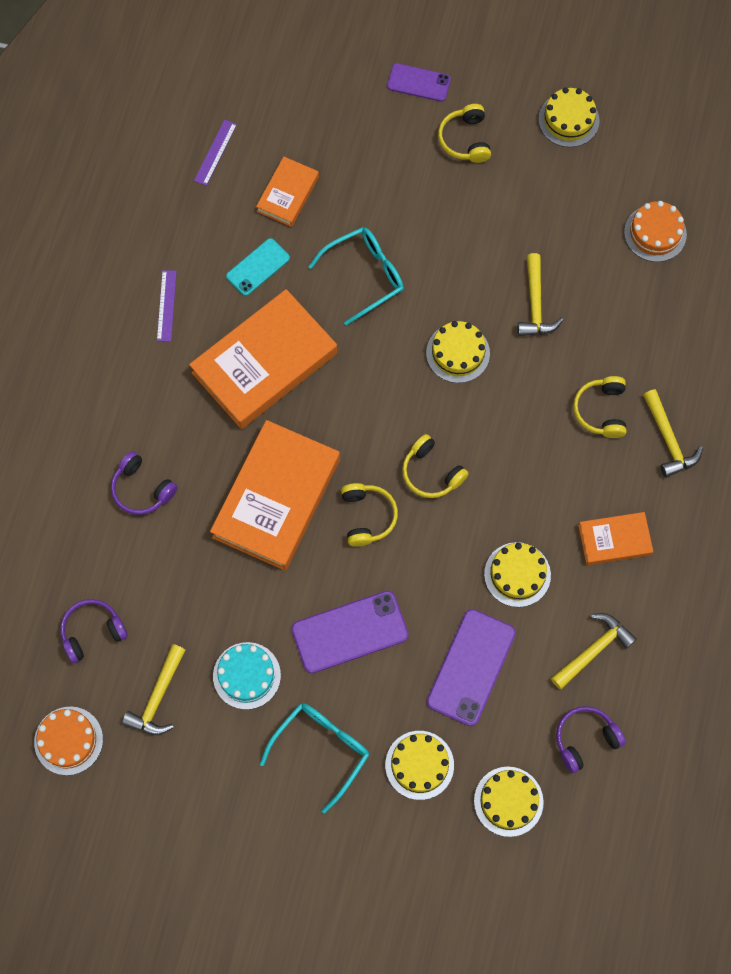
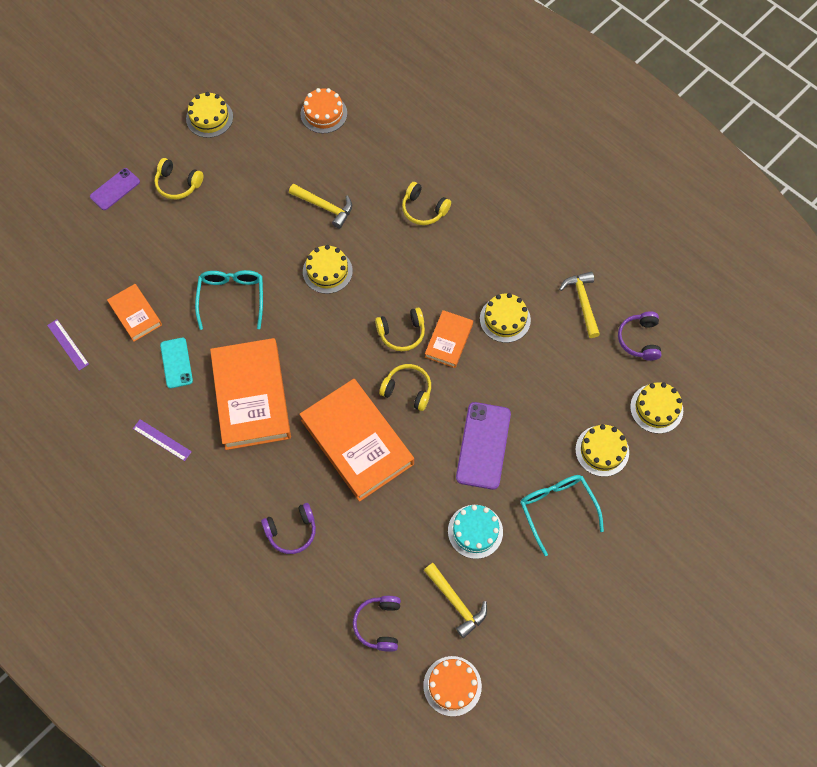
camera: 60 degrees left, 5 degrees down
(471, 667) = (552, 382): purple phone -> none
(614, 540) = (516, 250): orange book -> orange book (448, 341)
(668, 439) = (468, 183): yellow hammer -> none

